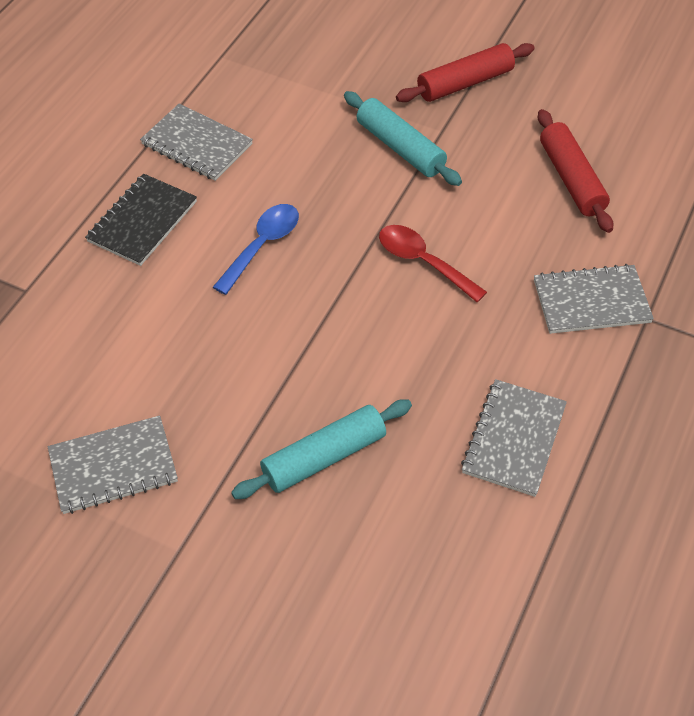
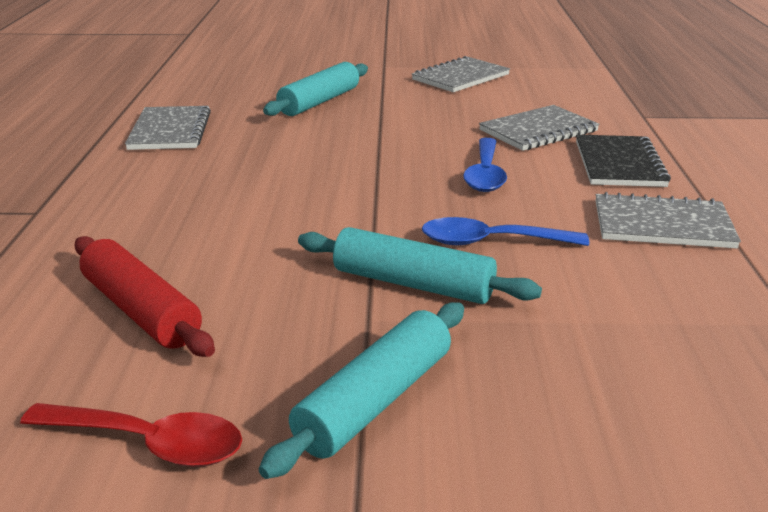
camera: 155 degrees right, 25 degrees down
(324, 167) = (491, 242): none -> blue spoon
(423, 262) = (308, 198): red spoon -> red spoon (149, 443)
(465, 83) = (375, 401): red rolling pin -> turquoise rolling pin
(591, 301) = (103, 210): grey notebook -> grey notebook (538, 131)

